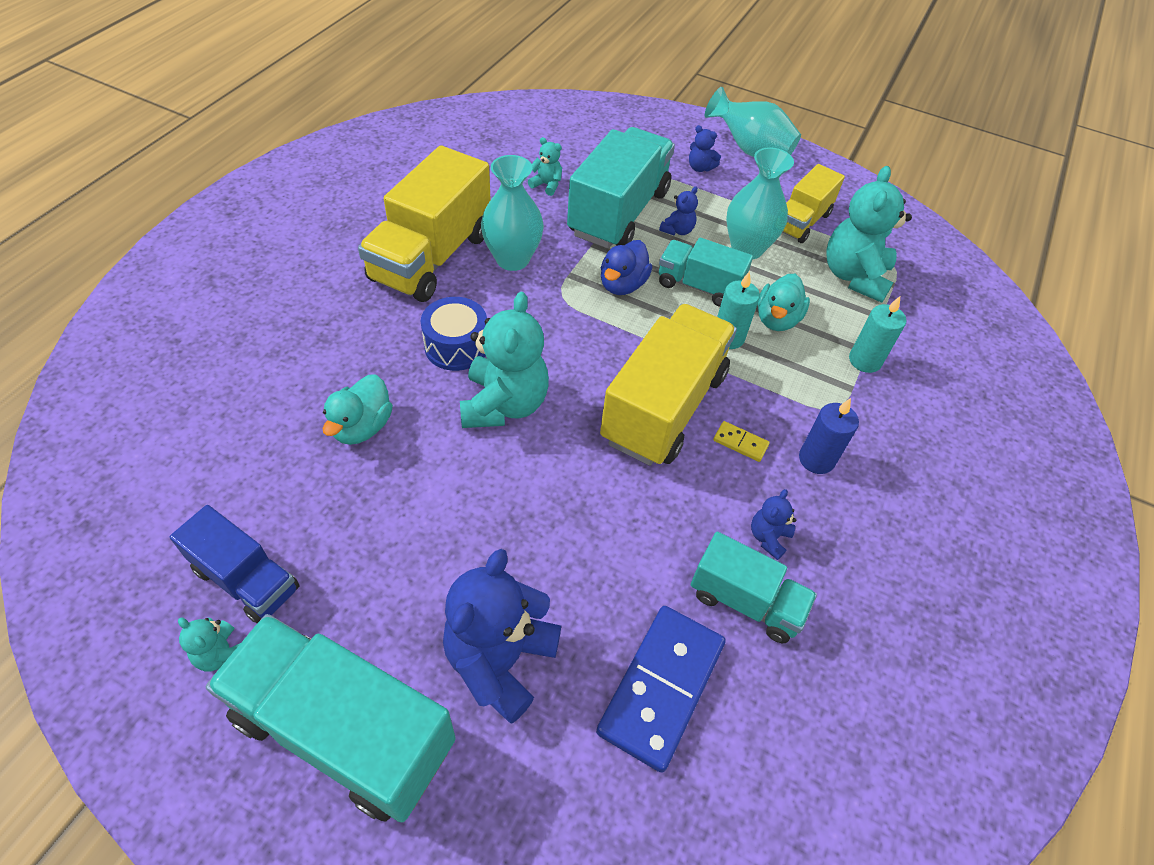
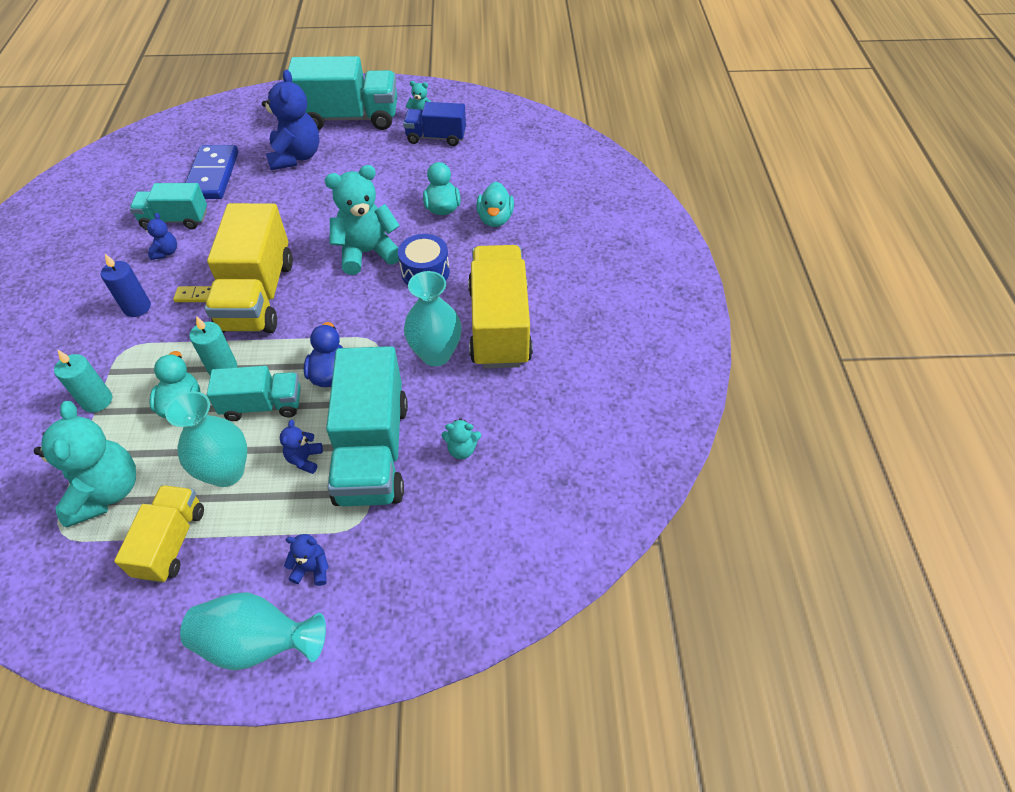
camera: 155 degrees right, 0 degrees up
(315, 377) = (495, 219): none -> turquoise duck
(504, 404) = (367, 253): turquoise teddy bear -> turquoise teddy bear turned 90 degrees clockwise

